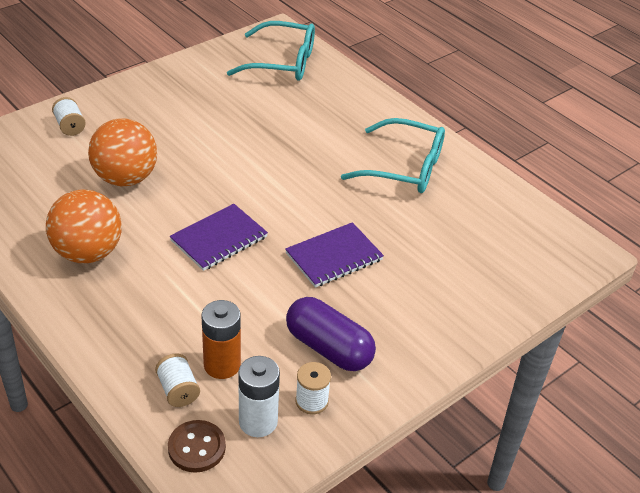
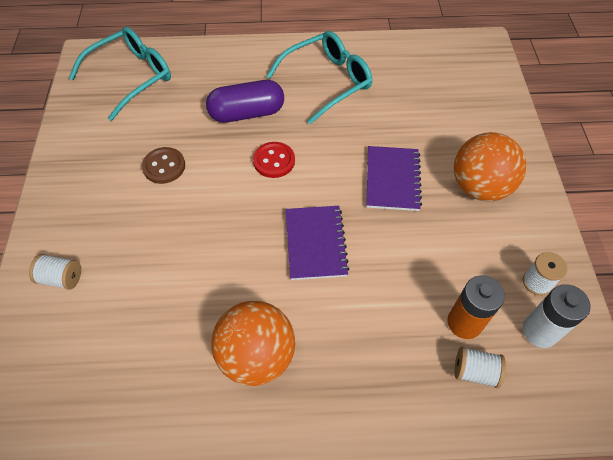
camera: 50 degrees left, 15 degrees up
(125, 178) = (179, 271): orange ball -> orange ball (479, 187)
(197, 447) = (546, 392): brown button -> brown button (164, 166)
(279, 177) = (274, 161): none -> red button
(328, 348) = (488, 240): purple capsule -> purple capsule (247, 113)

